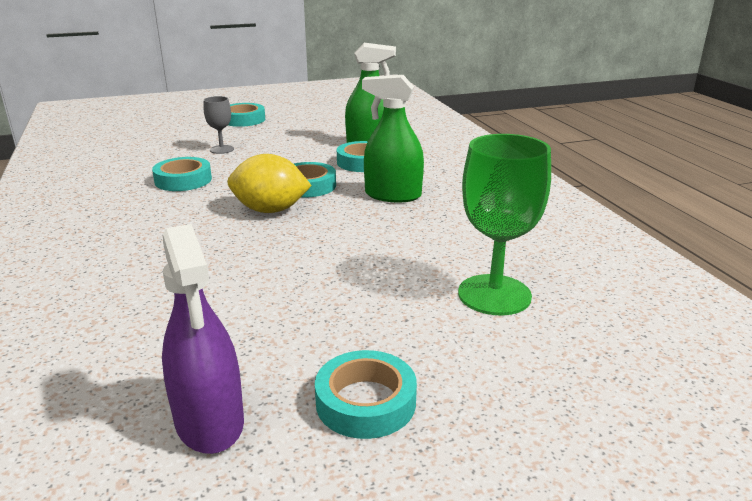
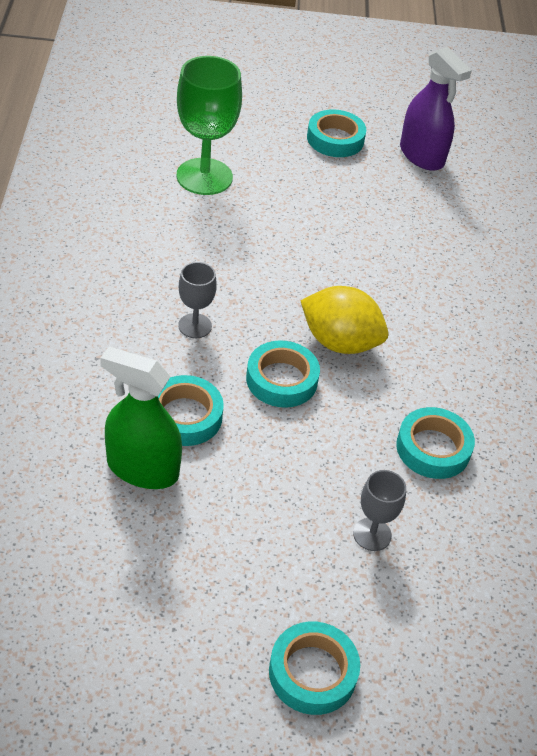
camera: 165 degrees left, 20 degrees up
(209, 421) = (421, 155): purple spray bottle -> purple spray bottle turned 150 degrees clockwise
(393, 195) = (195, 326): green spray bottle -> grey goblet

